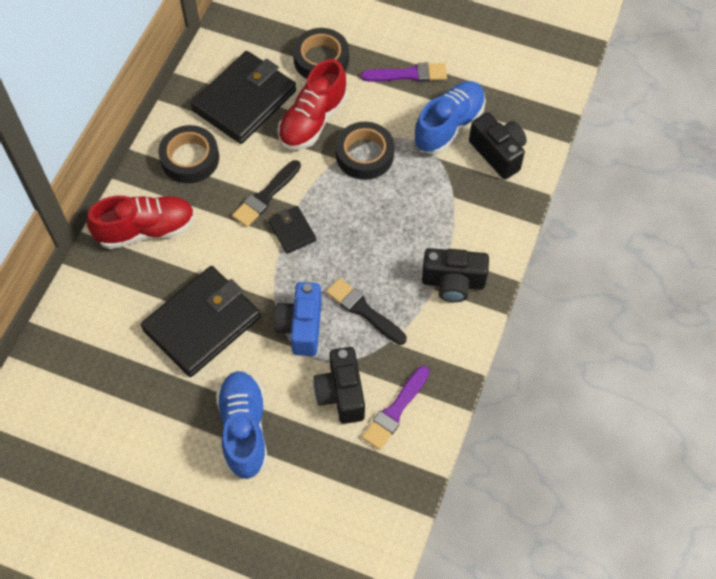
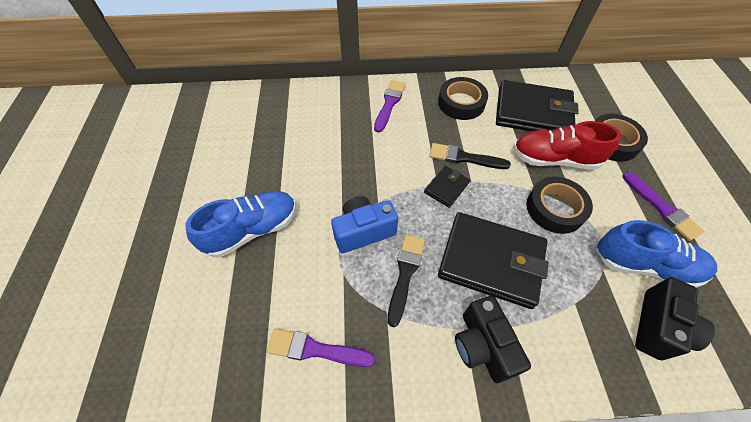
camera: 65 degrees right, 5 degrees down
(146, 230) = (389, 104): red shoe -> purple brush
(202, 323) = (332, 164): black wallet -> black wallet (491, 261)
(341, 393) = (314, 291): black camera -> none

